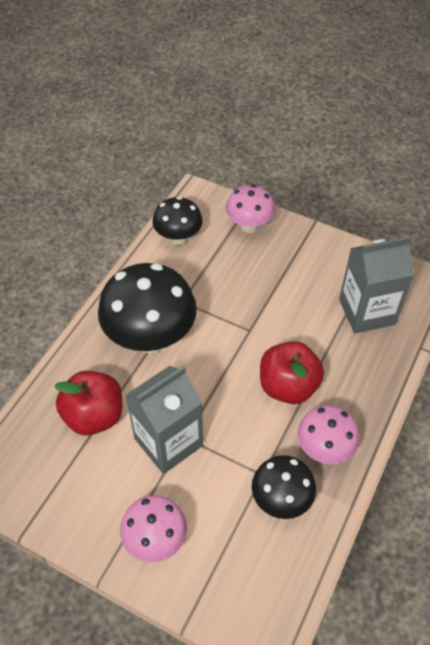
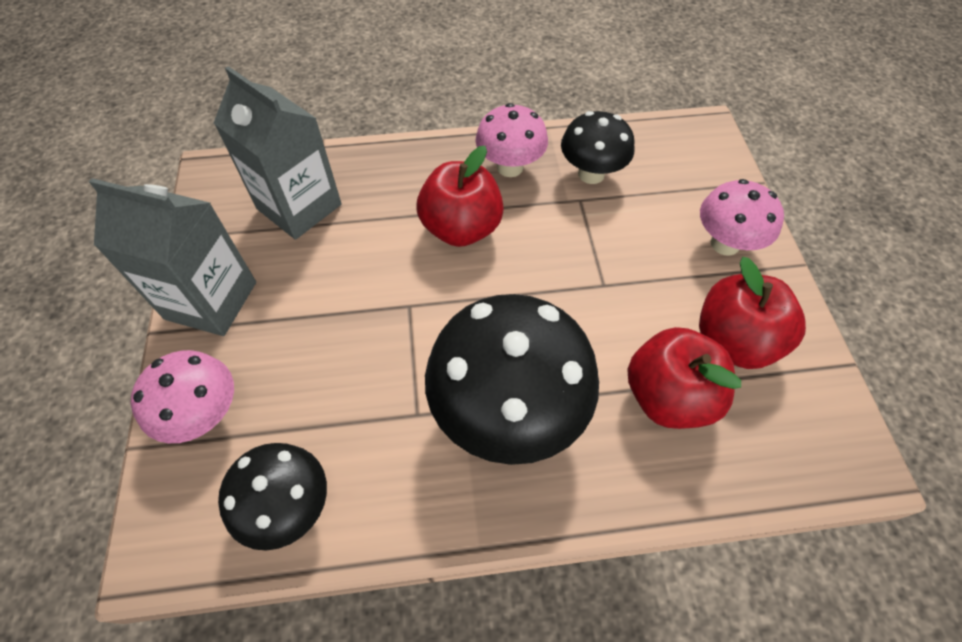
camera: 125 degrees left, 5 degrees up
(92, 479) = (733, 340): none -> red apple
(168, 442) = (624, 296): grey carton -> grey carton (211, 300)

